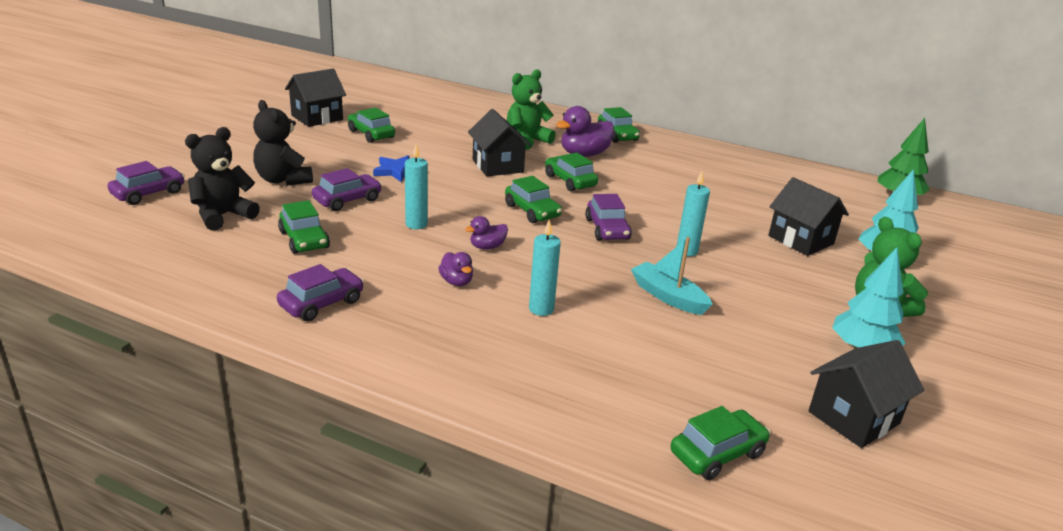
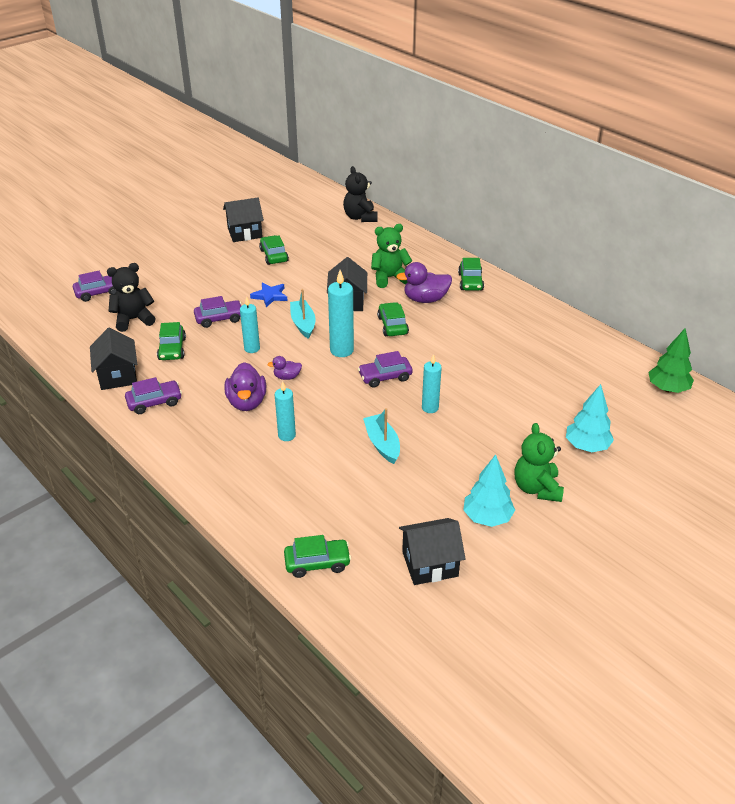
camera: 25 degrees right, 10 degrees up
(283, 180) = (187, 293): black teddy bear -> black teddy bear (360, 217)
(456, 282) = (247, 402): purple duck -> purple duck, size x1.84
(462, 192) = (303, 324): none -> turquoise boat
(532, 211) = (341, 350): green car -> turquoise candle
(607, 229) = (385, 377): purple car -> purple car turned 60 degrees clockwise
(800, 240) = (533, 415): black house -> black house (118, 376)

